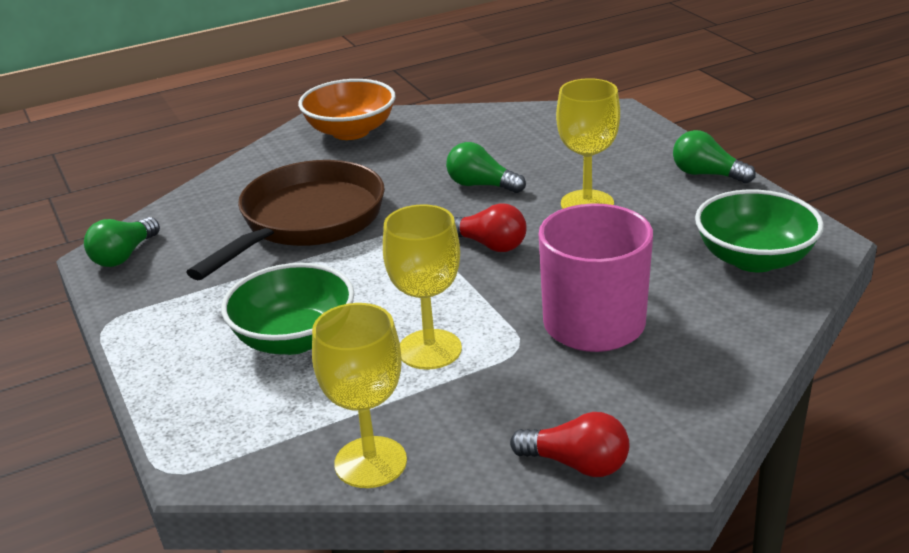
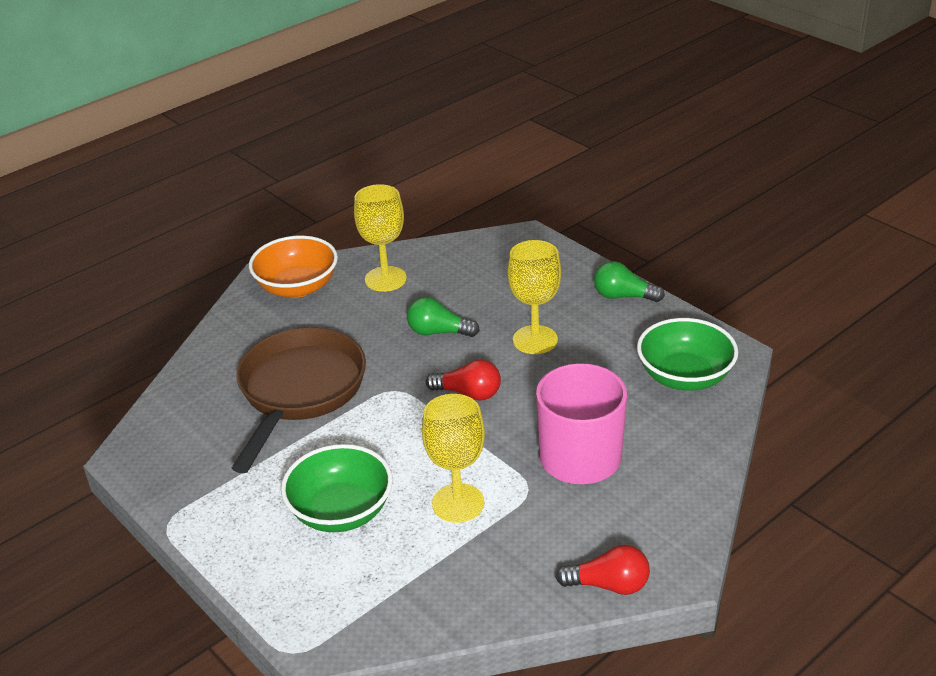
camera: 15 degrees left, 5 degrees up
(124, 255) = (148, 451): green light bulb -> none
(370, 462) = (451, 613): yellow goblet -> yellow goblet (385, 279)

